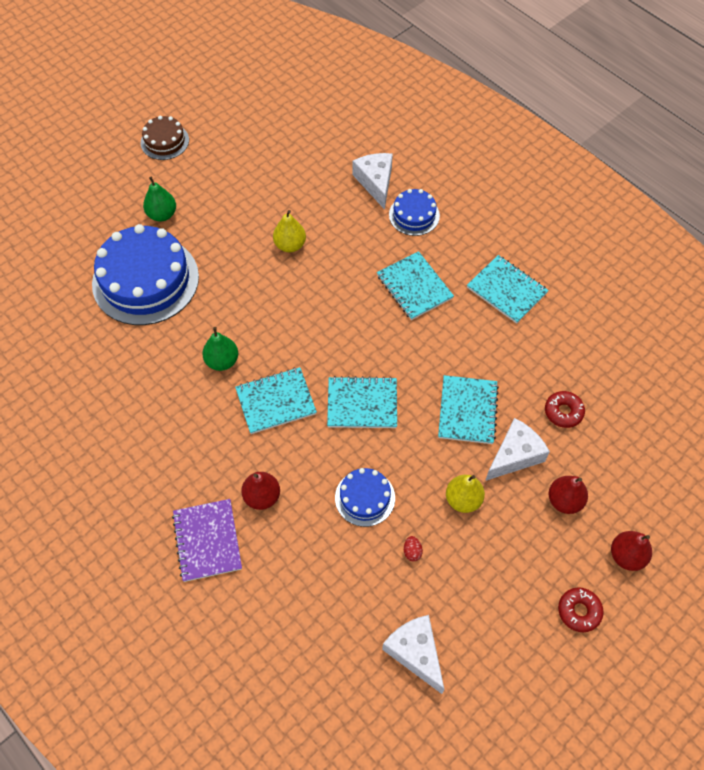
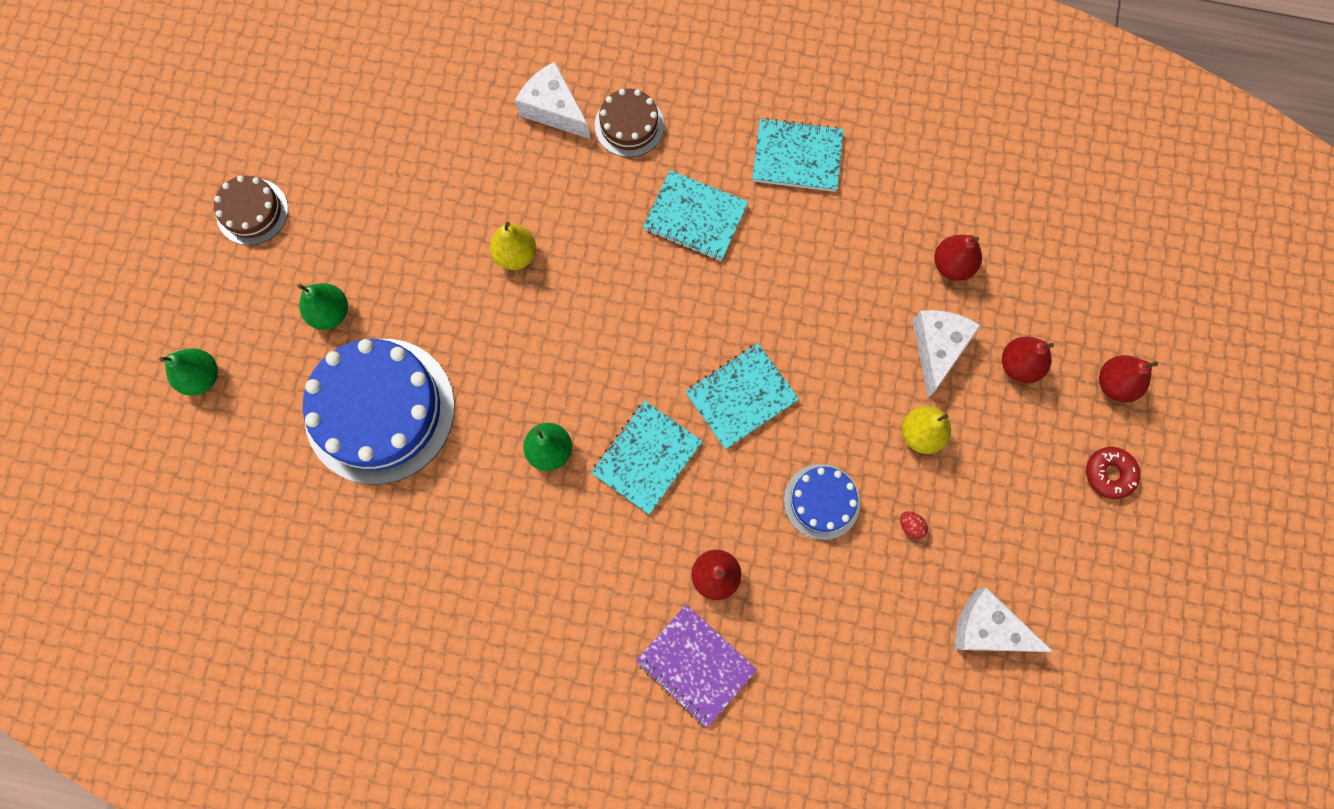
camera: 35 degrees left, 15 degrees up
(68, 206) = (202, 377): none -> green pear
(414, 215) = (629, 125): blue cake -> brown cake
(467, 411) = (855, 330): turquoise notebook -> none
(563, 412) = (952, 265): red donut -> red pear

